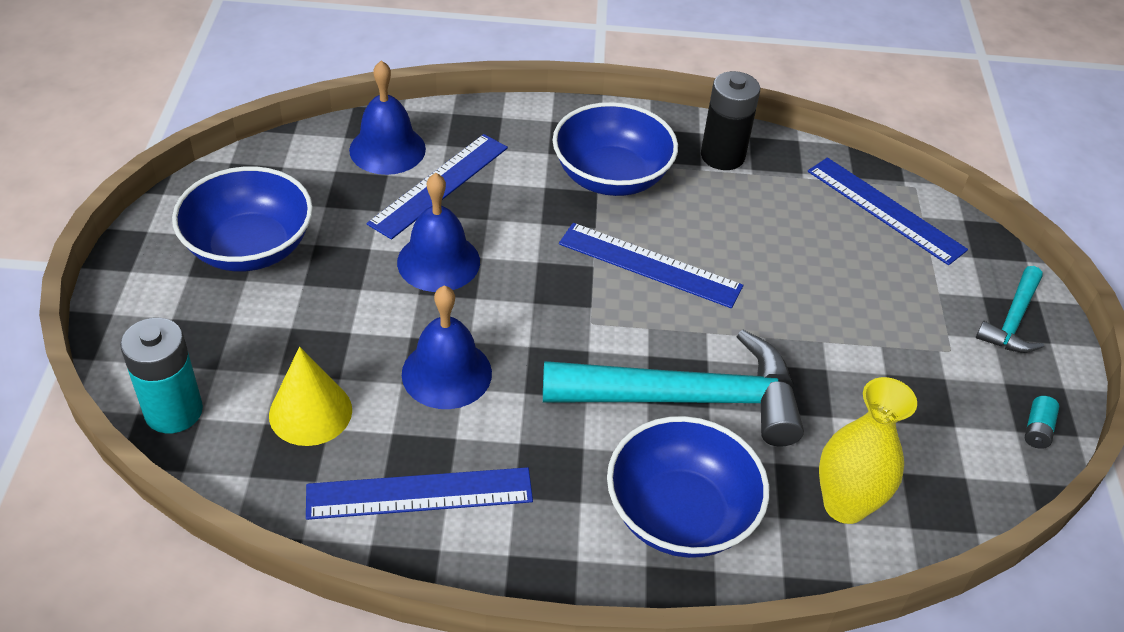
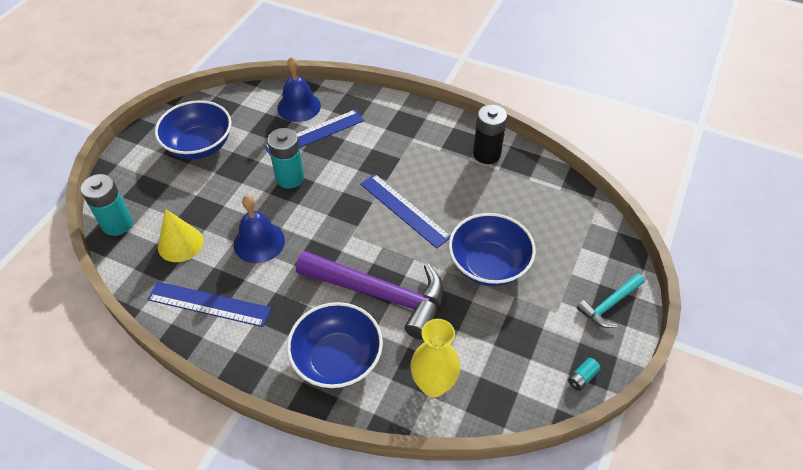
camera: 25 degrees right, 5 degrees up
(438, 261) = (290, 178): blue bell -> turquoise battery
(611, 177) = (413, 151): blue bowl -> blue bowl (488, 264)
(686, 398) = (379, 294): turquoise hammer -> purple hammer
(884, 210) = (568, 212): blue ruler -> none

